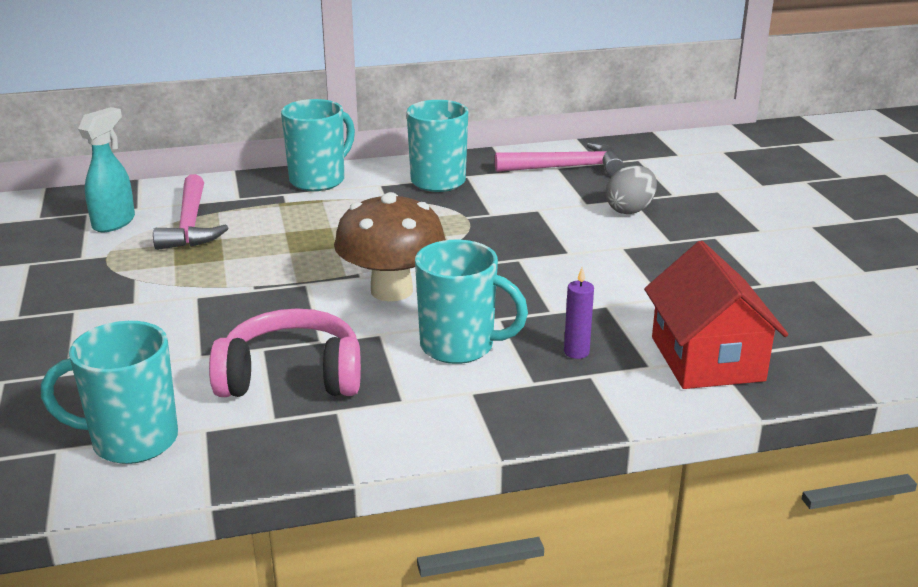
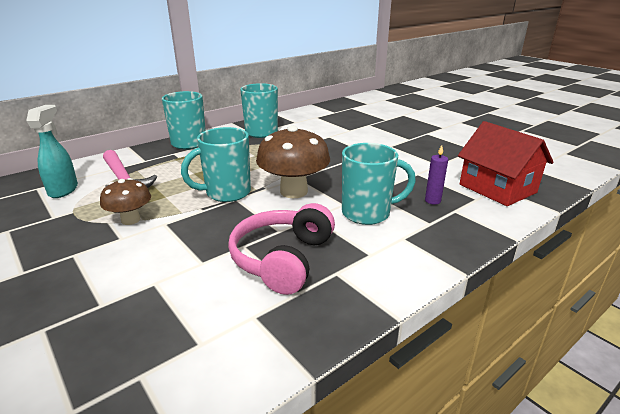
camera: 25 degrees left, 0 degrees up
(132, 441) = (203, 345): turquoise mug -> turquoise mug (226, 193)
(161, 282) = (130, 220): none -> brown mushroom
(291, 376) = (282, 259): pink headphones -> pink headphones turned 45 degrees counterclockwise
(566, 167) = (321, 116): pink hammer -> none
(630, 210) = (374, 129): grey egg -> none

